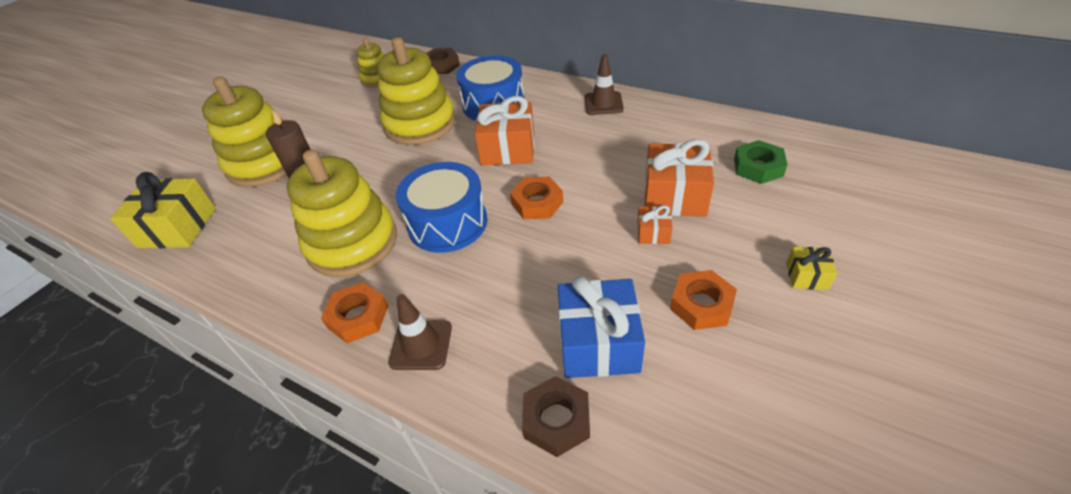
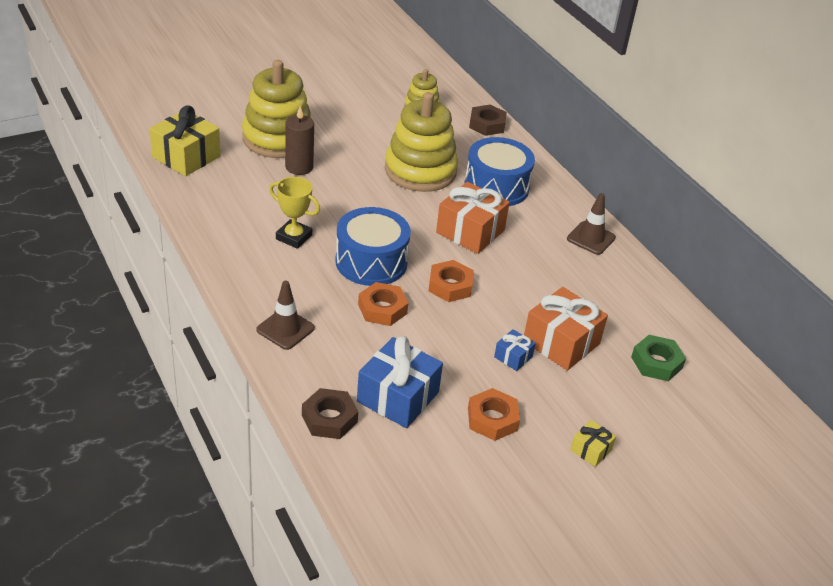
camera: 25 degrees right, 5 degrees down
(352, 243) = (294, 237): yellow stacking toy -> yellow trophy
(358, 317) = (260, 288): orange nut -> orange nut (382, 309)
(653, 233) = (513, 357): orange gift -> blue gift

